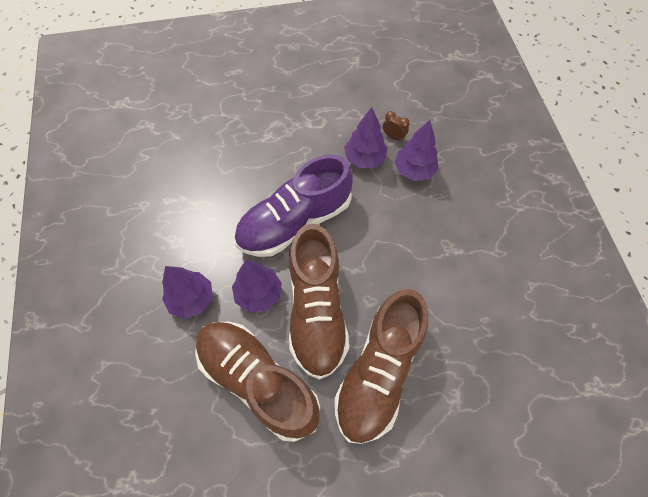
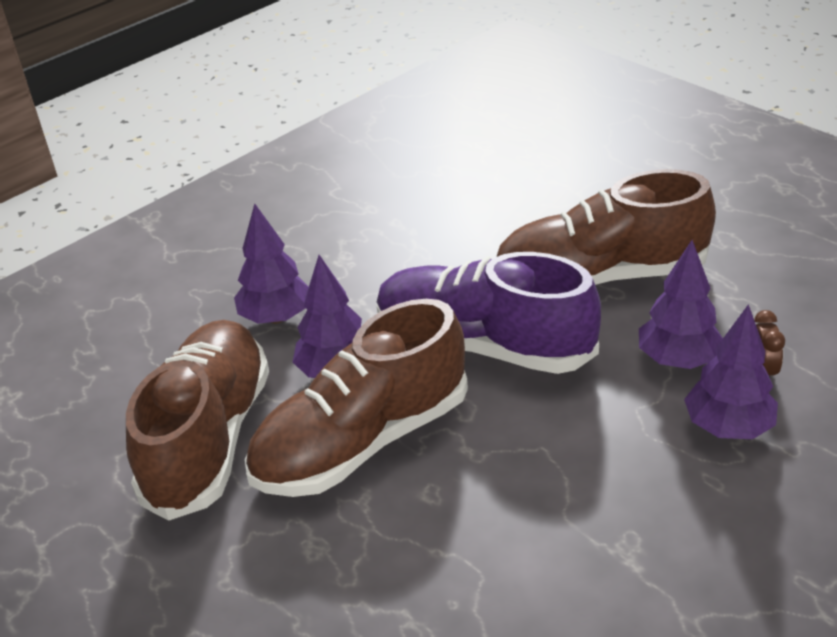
camera: 60 degrees right, 25 degrees down
(379, 372) = (320, 564): brown shoe -> brown shoe (600, 277)

